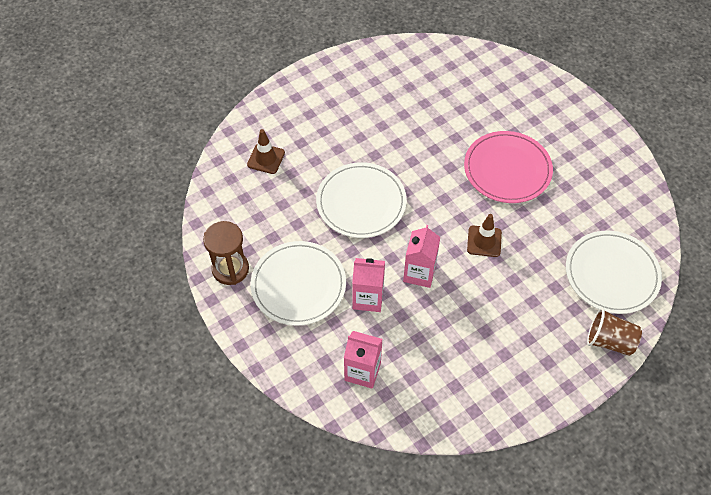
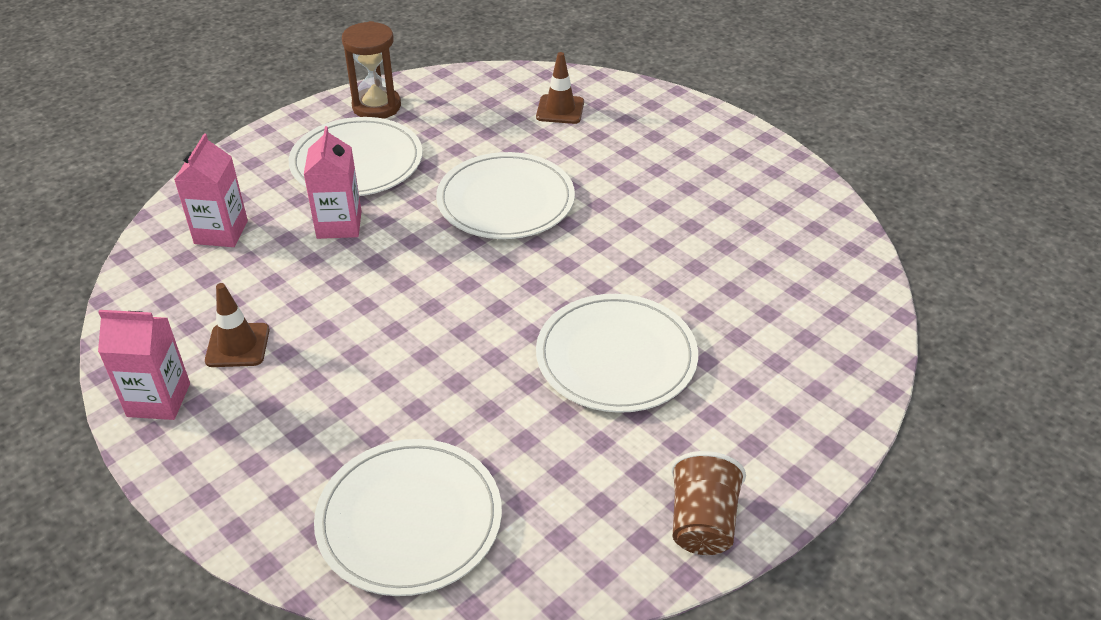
camera: 80 degrees right, 15 degrees down
(419, 273) = (387, 271): pink carton -> pink carton (158, 400)
(484, 241) = (456, 338): brown traffic cone -> brown traffic cone (237, 345)
(507, 169) = (616, 357): pink plate -> white plate
(609, 341) = (263, 519): brown cup -> brown cup (702, 523)

